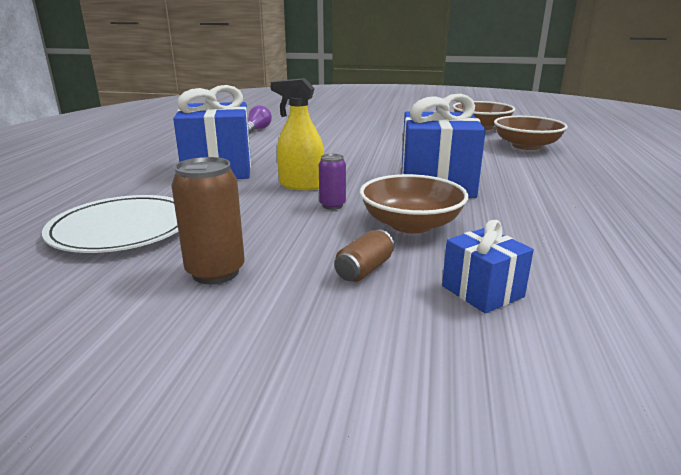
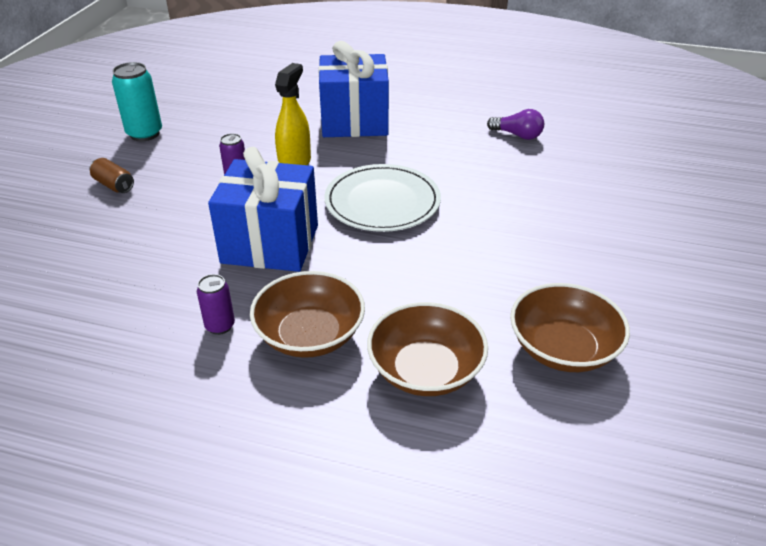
camera: 95 degrees right, 15 degrees up
(122, 229) = (229, 98): white plate -> white plate (382, 202)
(215, 272) = (144, 134): brown can -> turquoise can
(411, 224) = (176, 213): brown bowl -> brown bowl (310, 335)
(482, 291) = (54, 228): blue gift -> none
(549, 191) = (220, 326): none -> purple can

